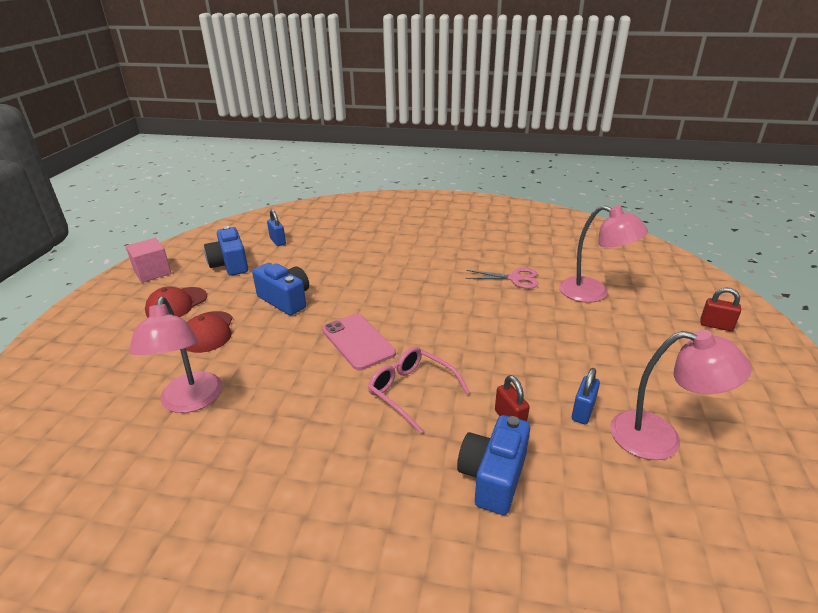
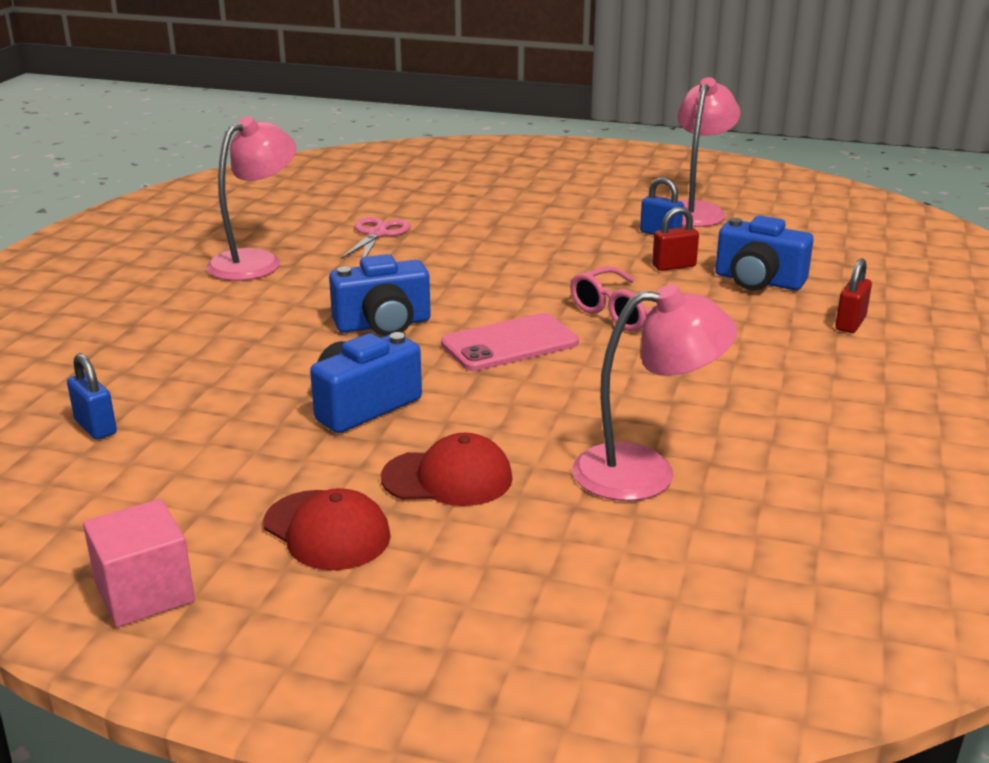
camera: 85 degrees left, 5 degrees down
(230, 264) = (175, 480): blue camera -> blue camera (383, 325)
(278, 241) = (96, 427): blue padlock -> blue padlock turned 75 degrees clockwise
(593, 293) = (435, 199): pink lamp -> pink lamp (256, 261)
(716, 325) = (521, 160): red padlock -> red padlock (850, 323)

